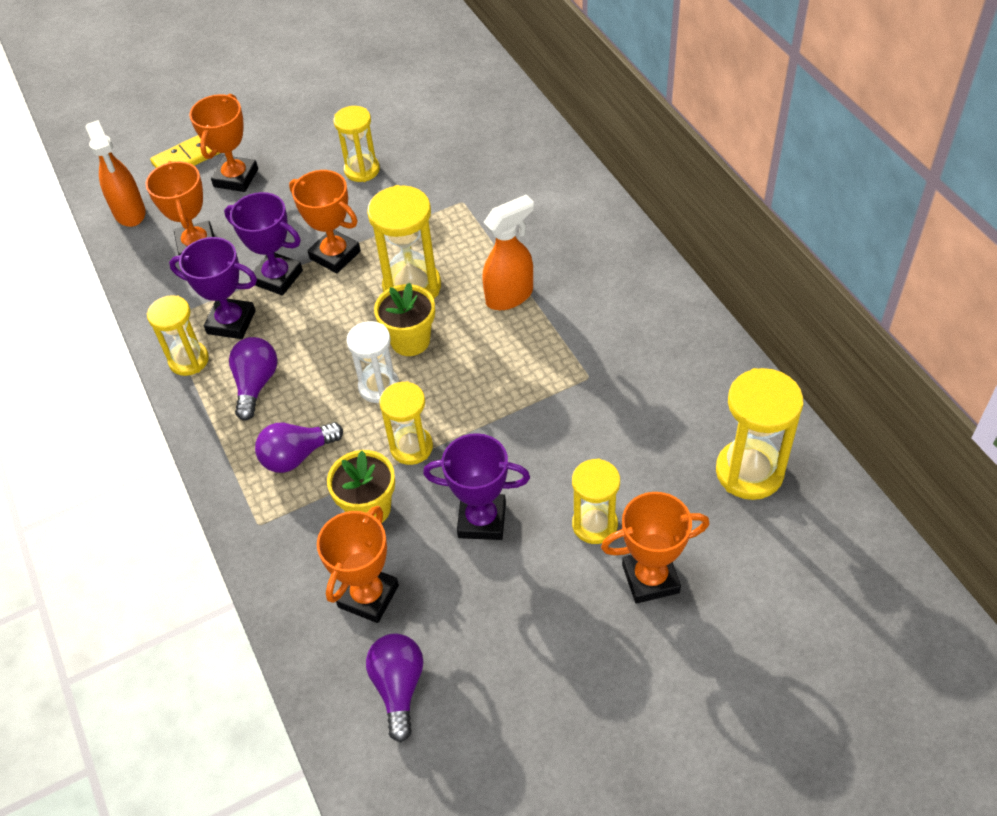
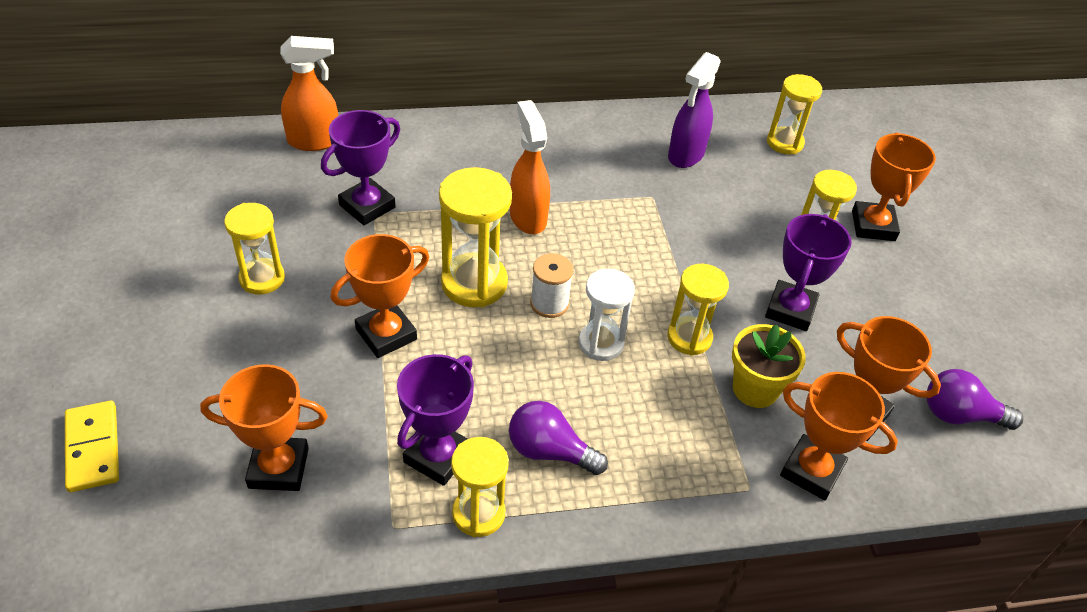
camera: 80 degrees left, 5 degrees down
(130, 213) = (155, 538): orange spray bottle -> orange spray bottle (314, 141)
(236, 178) = (179, 401): orange trophy -> orange trophy (811, 471)
(277, 277) = (389, 395): purple trophy -> purple trophy (367, 206)
(297, 456) = (668, 434): purple light bulb -> none
(410, 341) = (549, 303): yellow flower pot -> white spool
(670, 389) = (685, 155): none -> purple spray bottle
(749, 472) = (784, 143): yellow hourglass -> yellow hourglass, size x0.66

